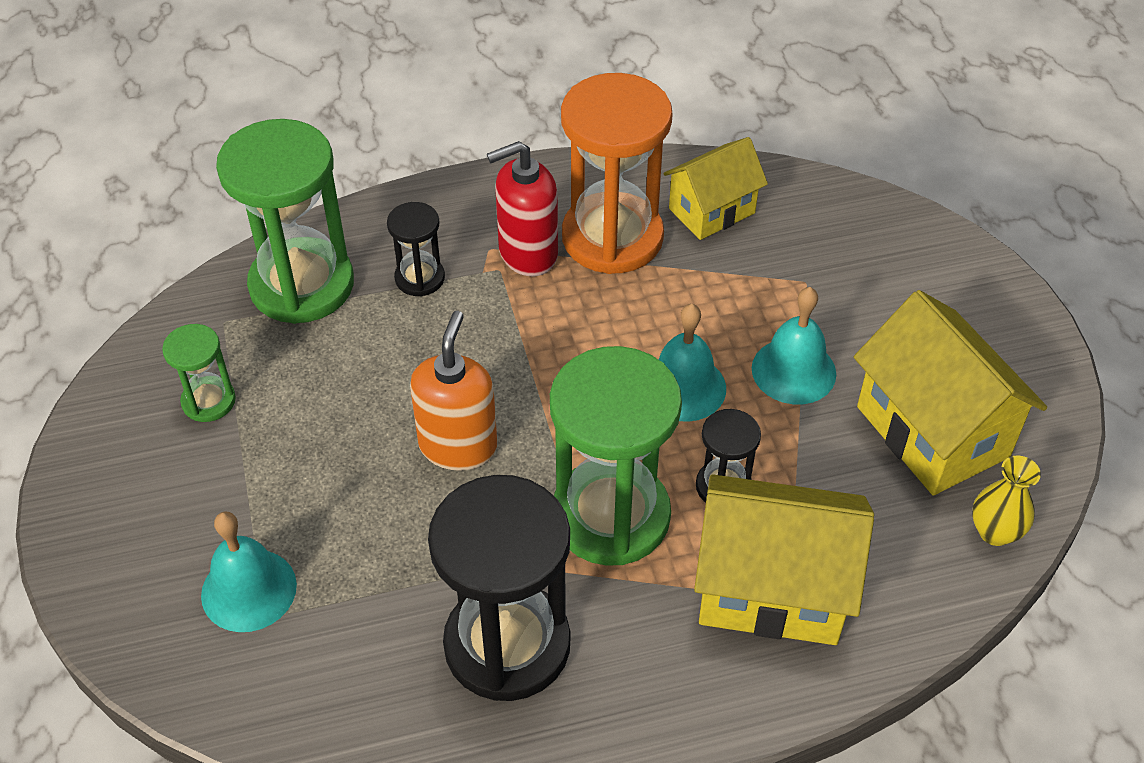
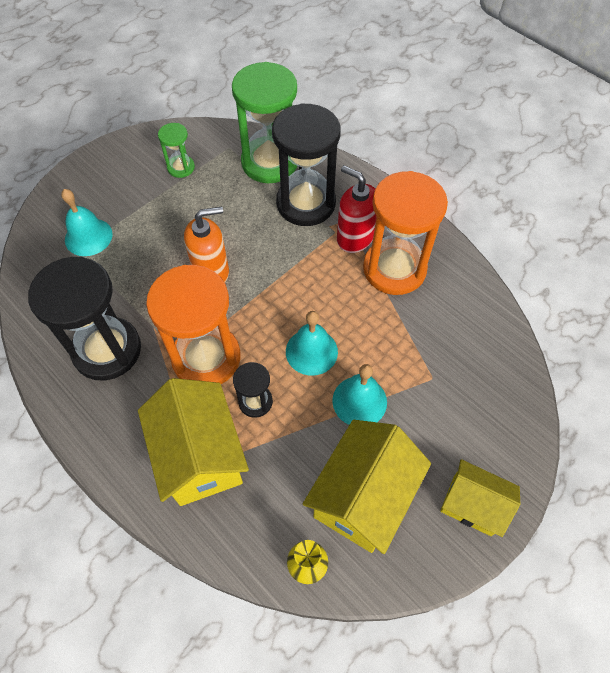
camera: 60 degrees right, 10 degrees up
(420, 278) = (306, 203): black hourglass -> black hourglass, size x2.08
(611, 516) = (206, 358): green hourglass -> orange hourglass
(712, 211) = (451, 306): yellow house -> yellow house (472, 505)

